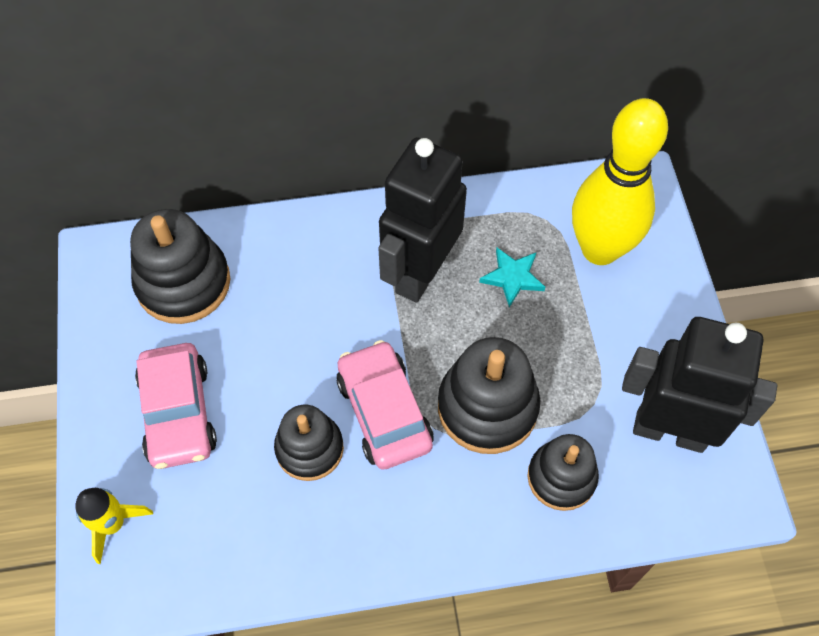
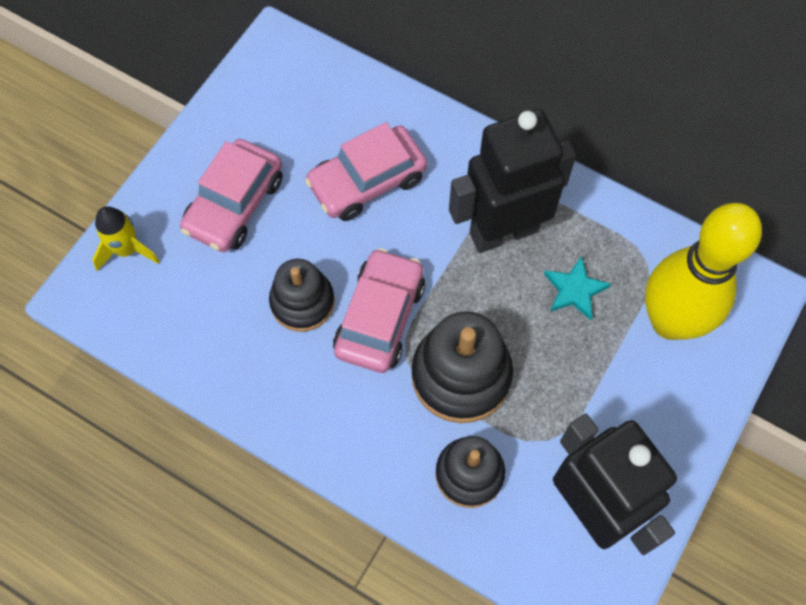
camera: 40 degrees right, 5 degrees up
(183, 283) = (319, 109): black stacking toy -> none
(276, 312) = (367, 181): none -> pink car

